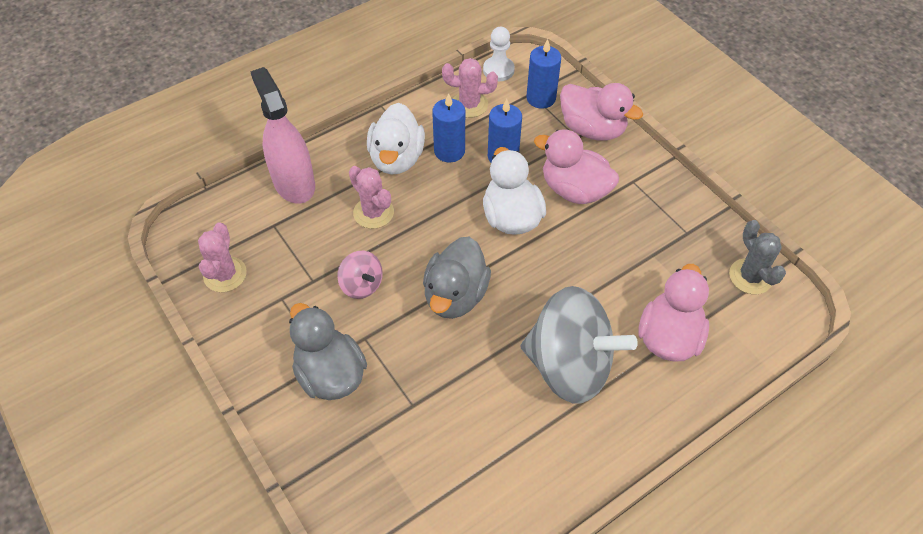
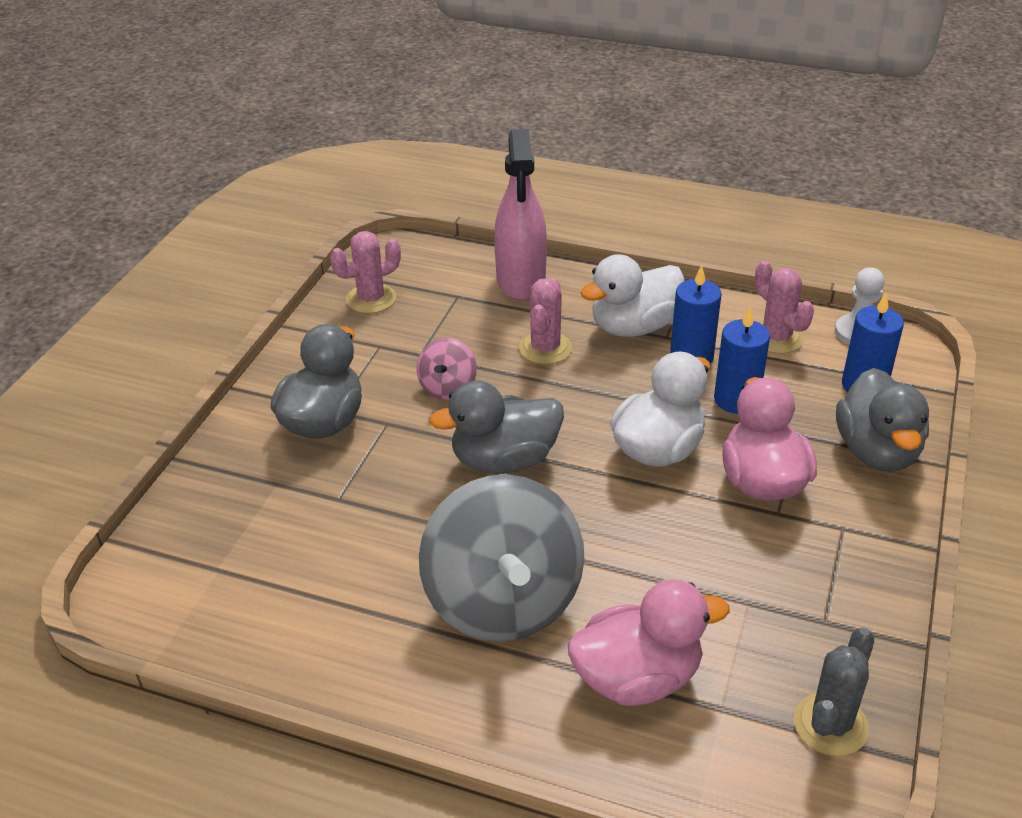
camera: 55 degrees right, 15 degrees down
(294, 183) = (521, 281): pink spray bottle -> pink spray bottle turned 150 degrees clockwise
(592, 129) = (877, 451): pink duck -> grey duck

